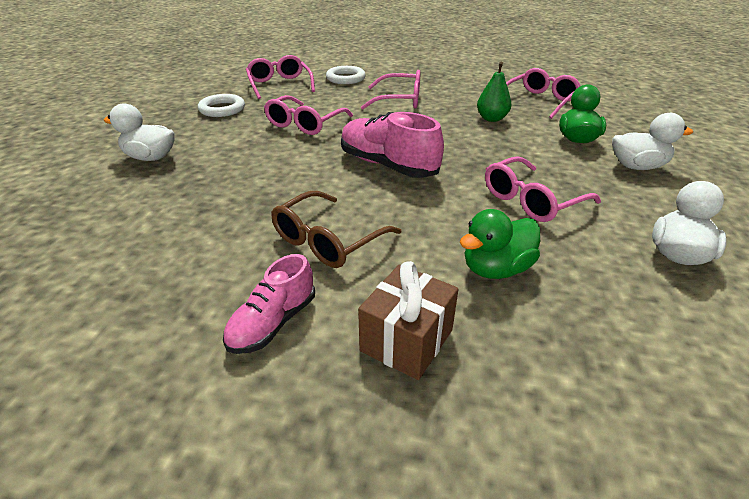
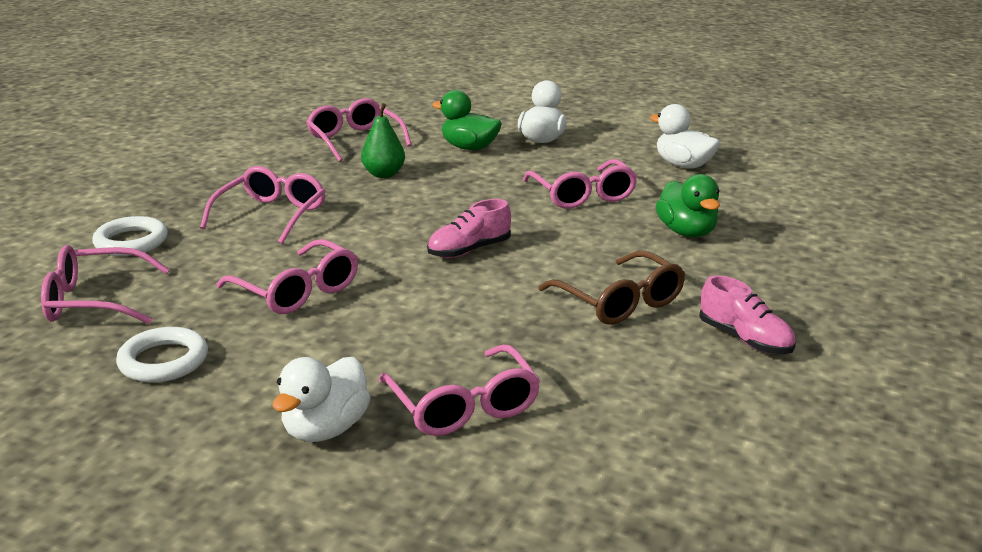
camera: 75 degrees left, 10 degrees down
(169, 194) = (463, 406): none -> pink glasses
(387, 165) = (469, 250): pink shoe -> pink shoe, size x0.61
(406, 340) = (771, 283): brown gift -> none

